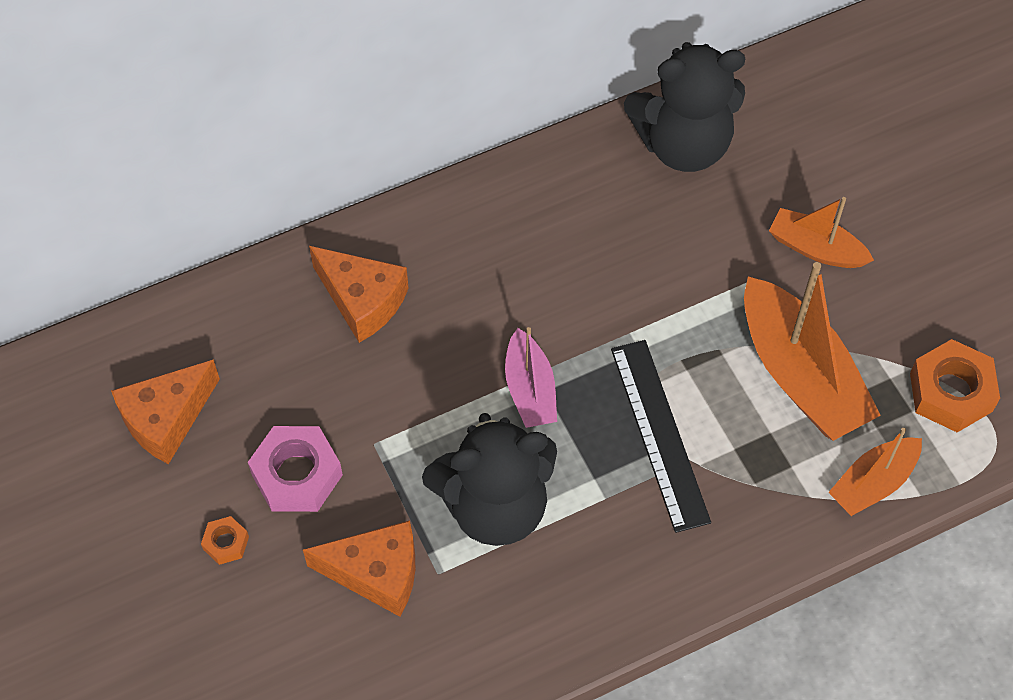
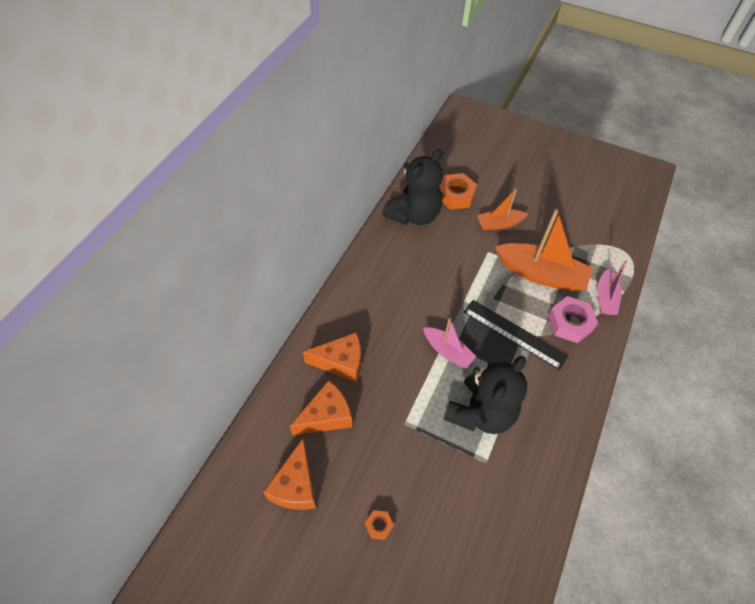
camera: 40 degrees left, 5 degrees down
(297, 475) = (382, 465): pink nut -> pink nut (570, 323)
(376, 573) = (460, 484): orange cheese -> orange cheese (326, 416)
(873, 483) = (605, 297): orange boat -> pink boat
(951, 392) = (595, 246): orange nut -> orange nut (455, 195)

